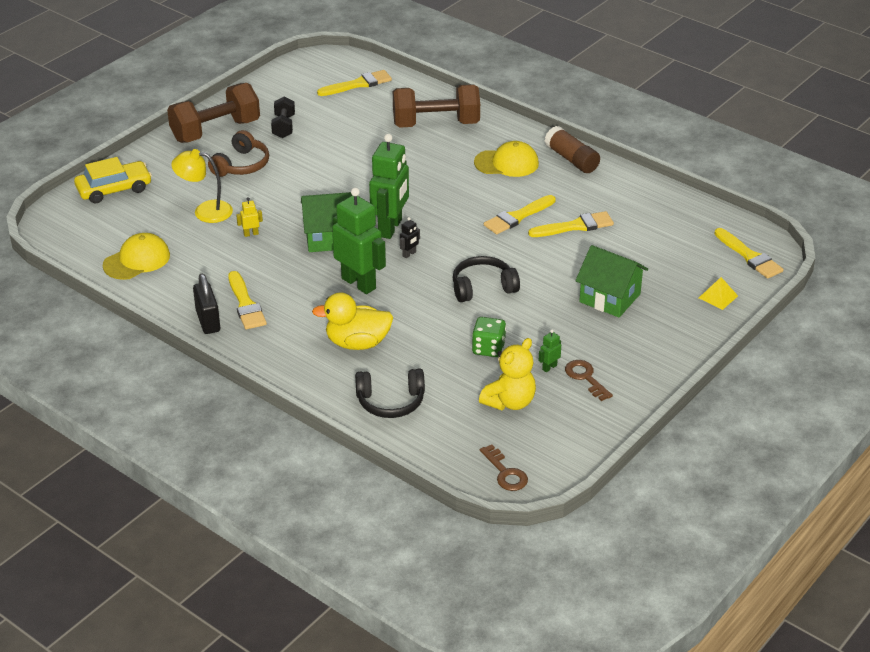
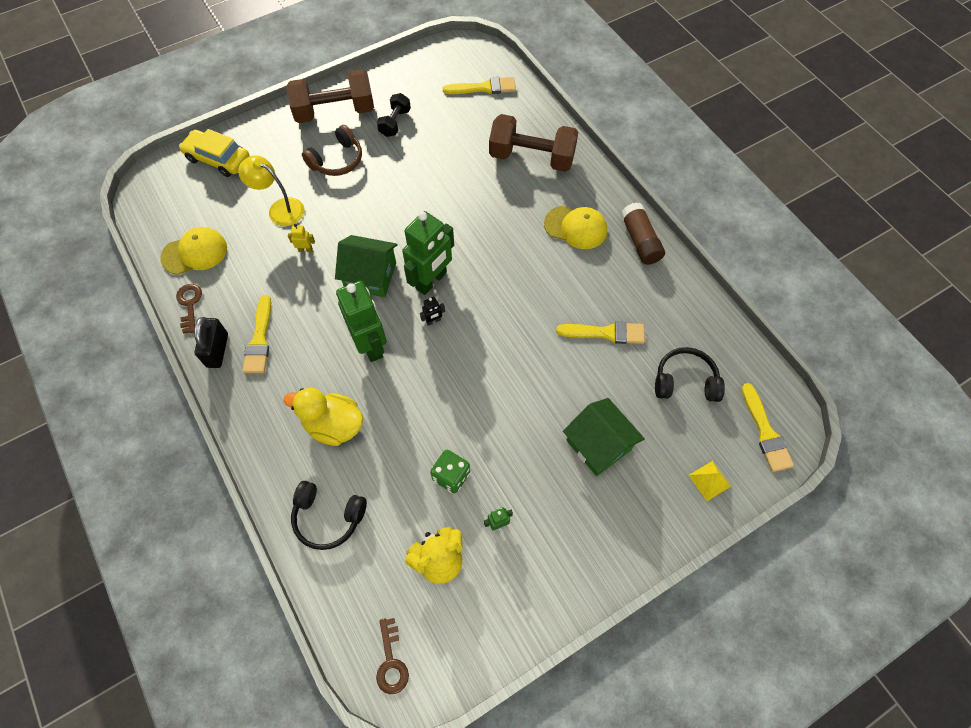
camera: 20 degrees right, 25 degrees up
(114, 189) = (218, 159): yellow car -> yellow car turned 150 degrees counterclockwise
(483, 287) = (482, 388): black headphones -> black headphones (685, 381)
(517, 217) = (555, 303): yellow brush -> none
(586, 378) = (527, 552): brown key -> brown key (190, 304)

